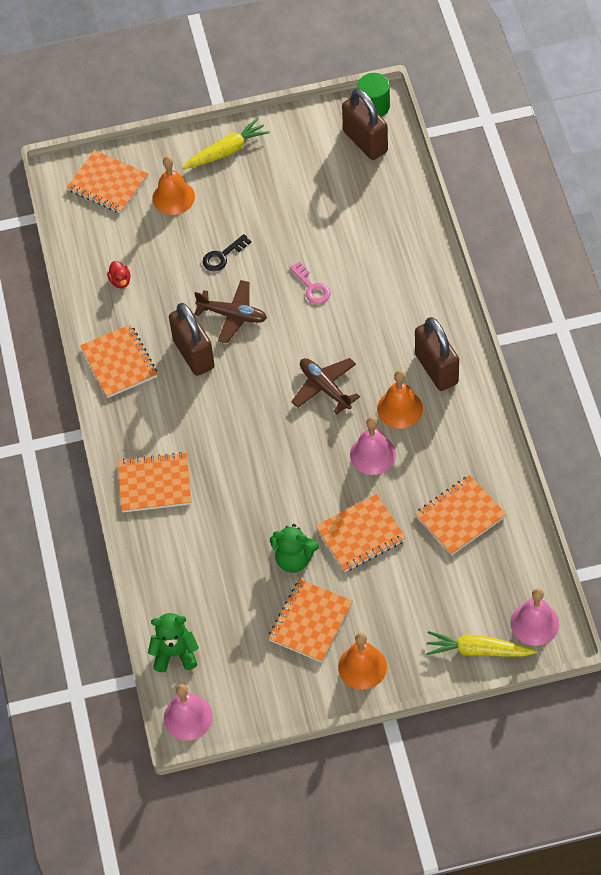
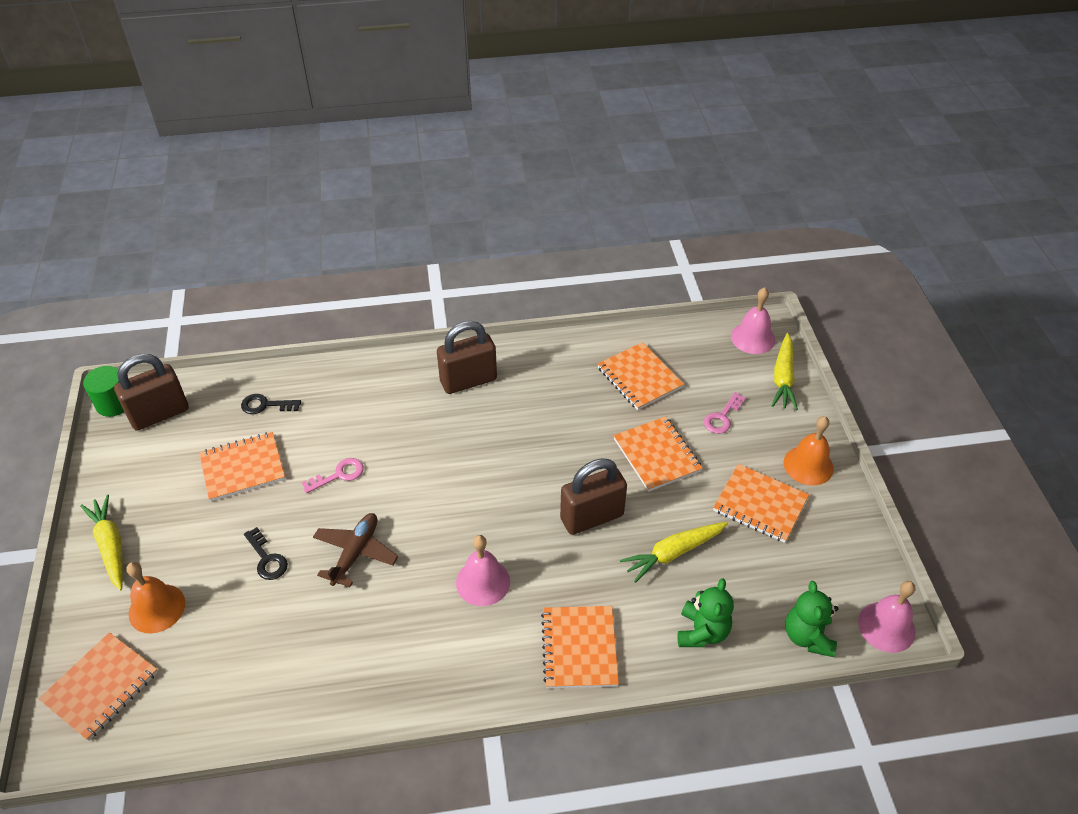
camera: 90 degrees left, 10 degrees down
(119, 362) = (394, 683): orange notebook -> orange notebook (243, 468)
(120, 281) = (267, 677): red duck -> none
(193, 354) = (401, 597): brown padlock -> brown padlock (592, 517)
(251, 550) = (673, 553): none -> yellow carrot
(294, 559) = (685, 514): green teddy bear -> green teddy bear (702, 632)
(325, 388) = (473, 472): brown plane -> none
(373, 454) = (562, 438): pink bell -> pink bell (483, 582)
(385, 216) = (265, 405): none -> black key
(400, 409) = (510, 412): orange bell -> none
(416, 592) = (722, 417): none -> pink key

